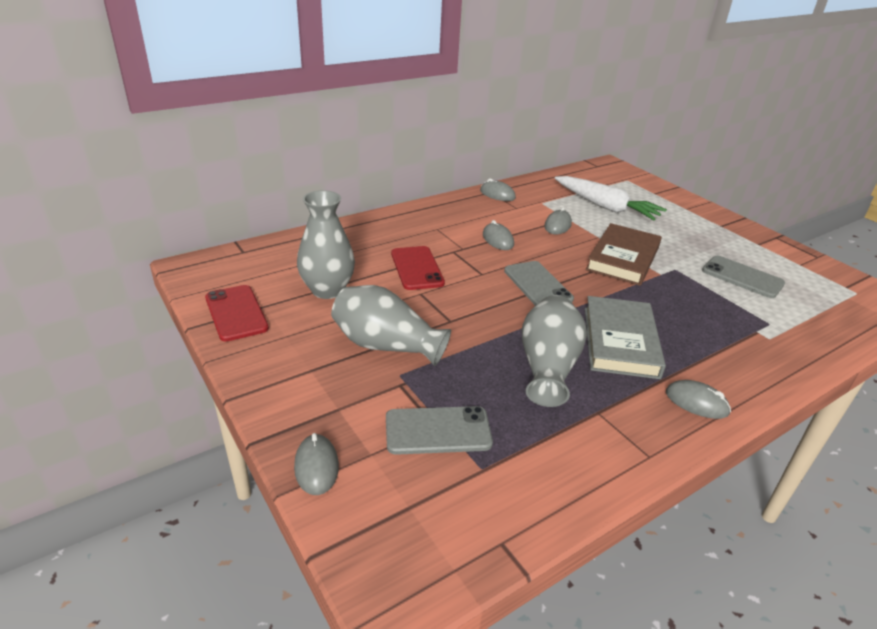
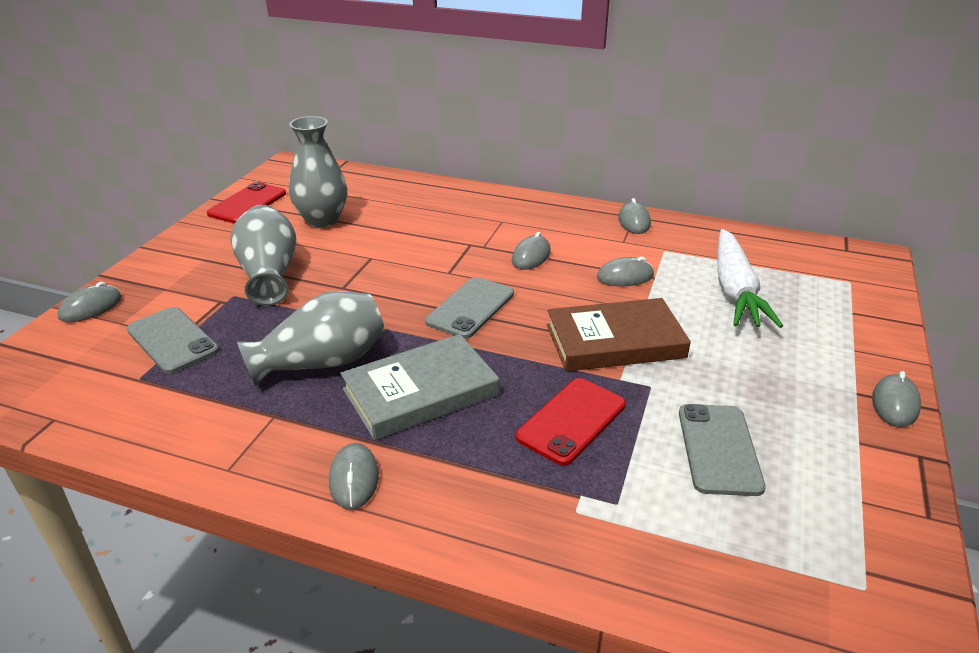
camera: 55 degrees right, 0 degrees up
(417, 268) = (411, 240): red phone -> red phone (571, 421)
(735, 222) = (894, 404): none -> grey mouse

